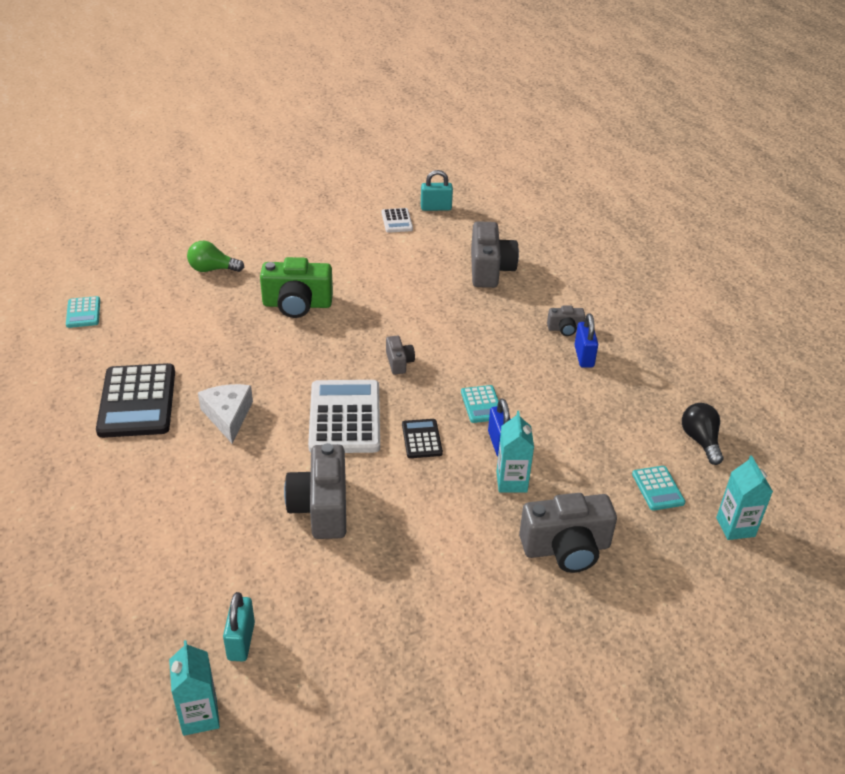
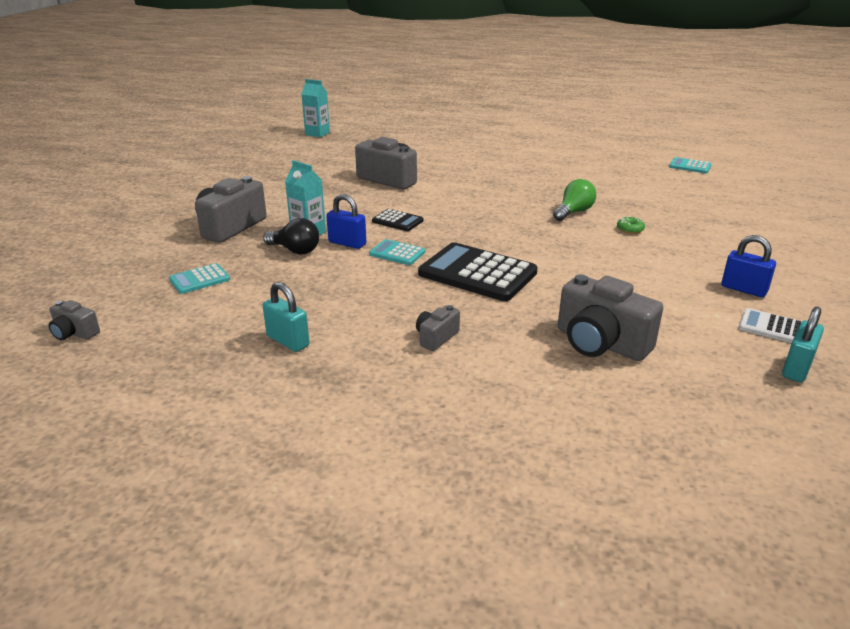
camera: 130 degrees right, 10 degrees down
(137, 401) = (561, 161): black calculator -> black calculator (477, 273)
(212, 269) = (723, 214): green light bulb -> green light bulb (573, 212)
(228, 416) = (511, 178): white cheese -> none
(241, 641) = (339, 146): turquoise padlock -> turquoise padlock (288, 341)
(297, 304) = (630, 229): green camera -> green donut
(345, 417) = (458, 206): white calculator -> none
(399, 362) = (495, 242): grey camera -> grey camera (74, 333)
(584, 356) = (381, 326): blue padlock -> blue padlock (743, 289)
(657, 488) = (199, 279): turquoise calculator -> turquoise calculator turned 60 degrees counterclockwise
(700, 441) = (194, 326): black light bulb -> black light bulb (295, 250)
(735, 527) = (114, 290): turquoise carton -> none

